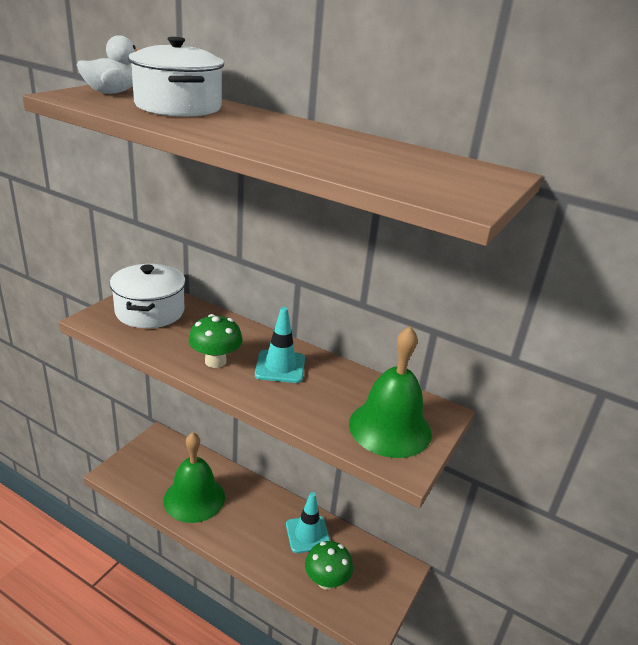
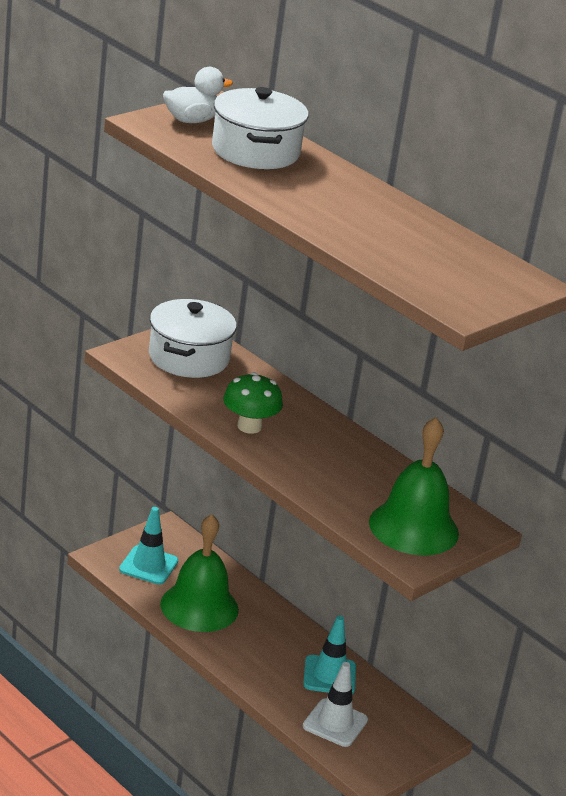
camera: 15 degrees right, 0 degrees up
(280, 367) = (319, 446): turquoise traffic cone -> turquoise traffic cone (148, 565)
(326, 581) = (335, 723): green mushroom -> white traffic cone

